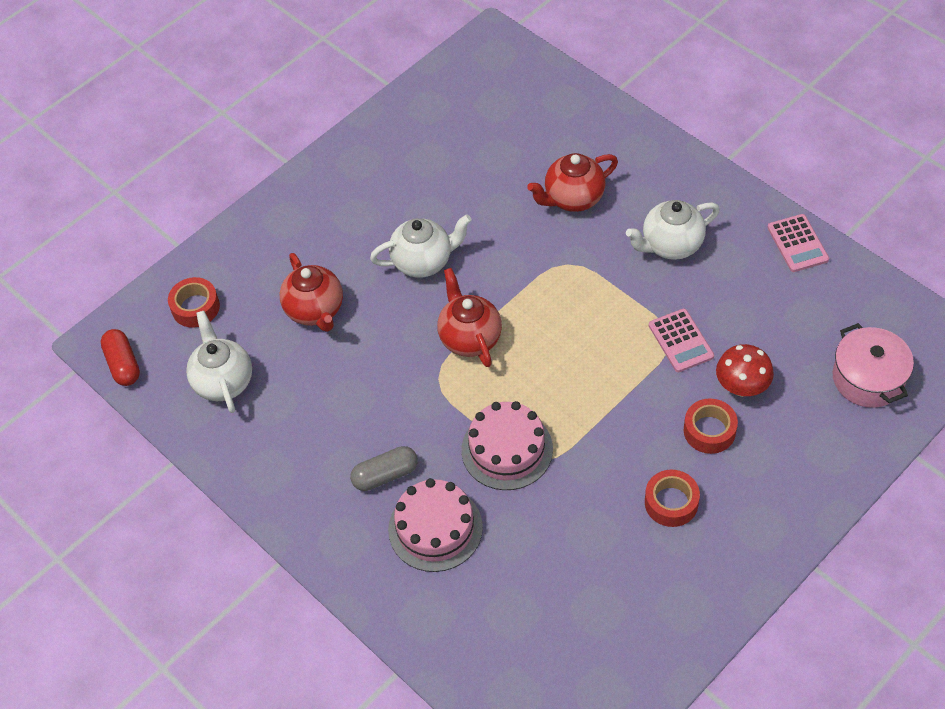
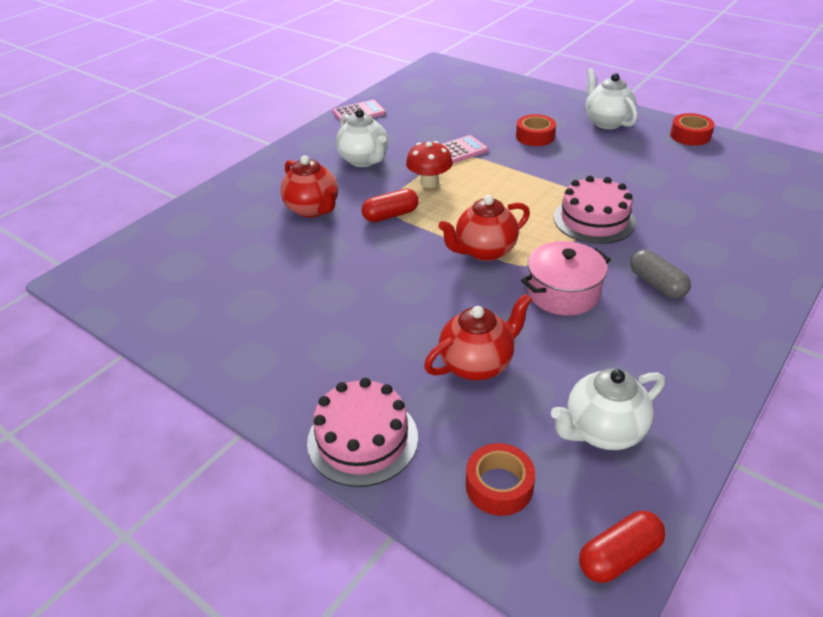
camera: 100 degrees left, 15 degrees down
(423, 261) = (396, 291): white teapot -> white teapot (606, 122)
(435, 528) = (692, 249): pink cake -> pink cake (362, 439)
(549, 264) = (390, 215): none -> red capsule
(671, 502) = (602, 147): red tape -> red tape (690, 136)
(741, 387) = (492, 127): red mushroom -> red mushroom (429, 183)
(868, 378) = (470, 88): pink pot -> pink pot (563, 293)

